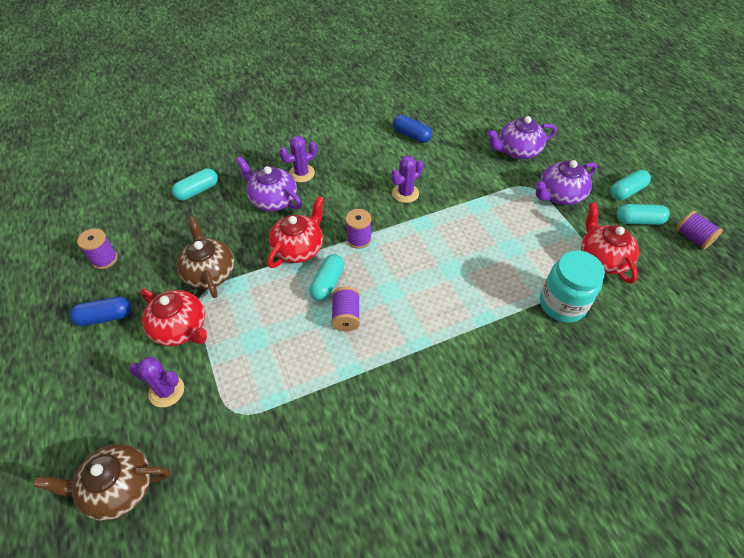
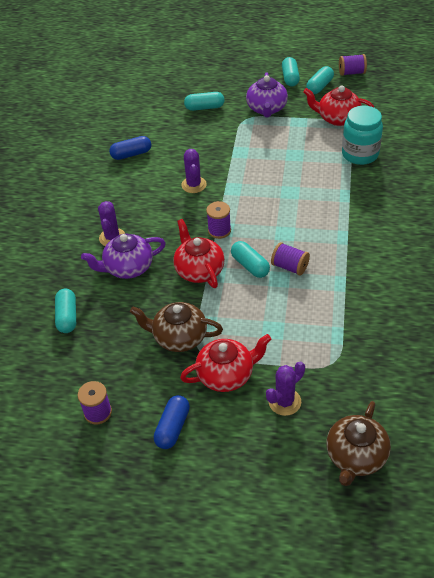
camera: 55 degrees left, 5 degrees down
(517, 151) = (204, 107): purple teapot -> turquoise capsule

